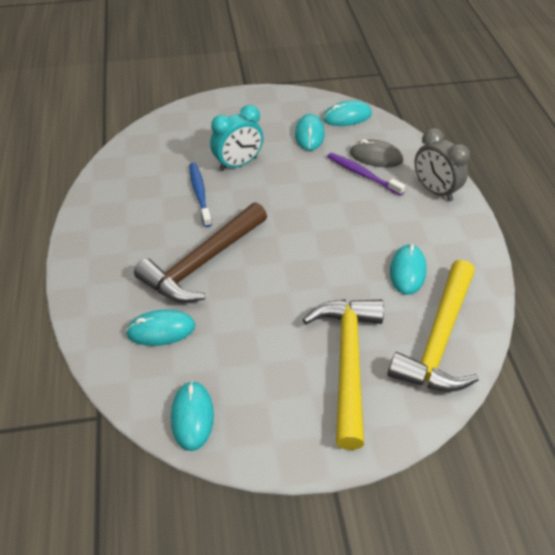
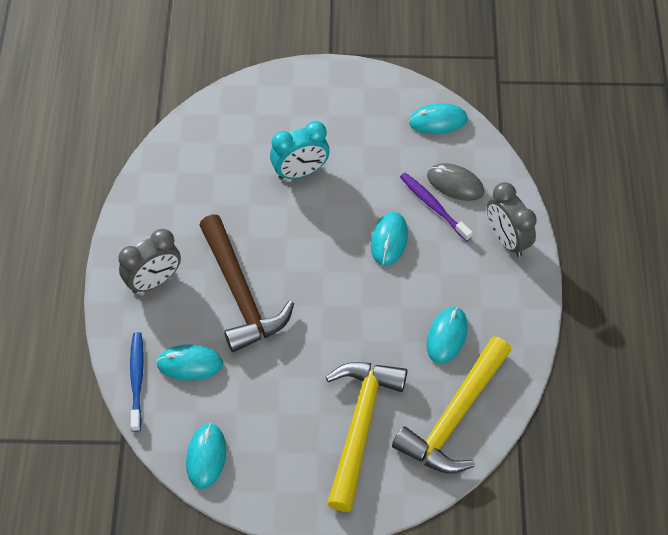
camera: 10 degrees right, 10 degrees up
(115, 263) = (154, 281): none -> grey clock
(200, 194) = (252, 207): blue toothbrush -> blue toothbrush (137, 380)
(202, 263) = (241, 294): brown hammer -> brown hammer turned 75 degrees counterclockwise
(309, 134) = (388, 141): turquoise mouse -> turquoise mouse (389, 240)

